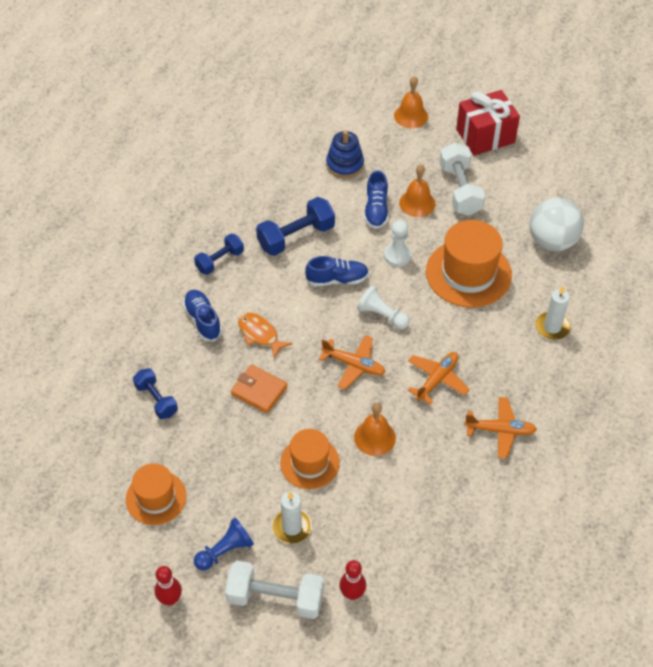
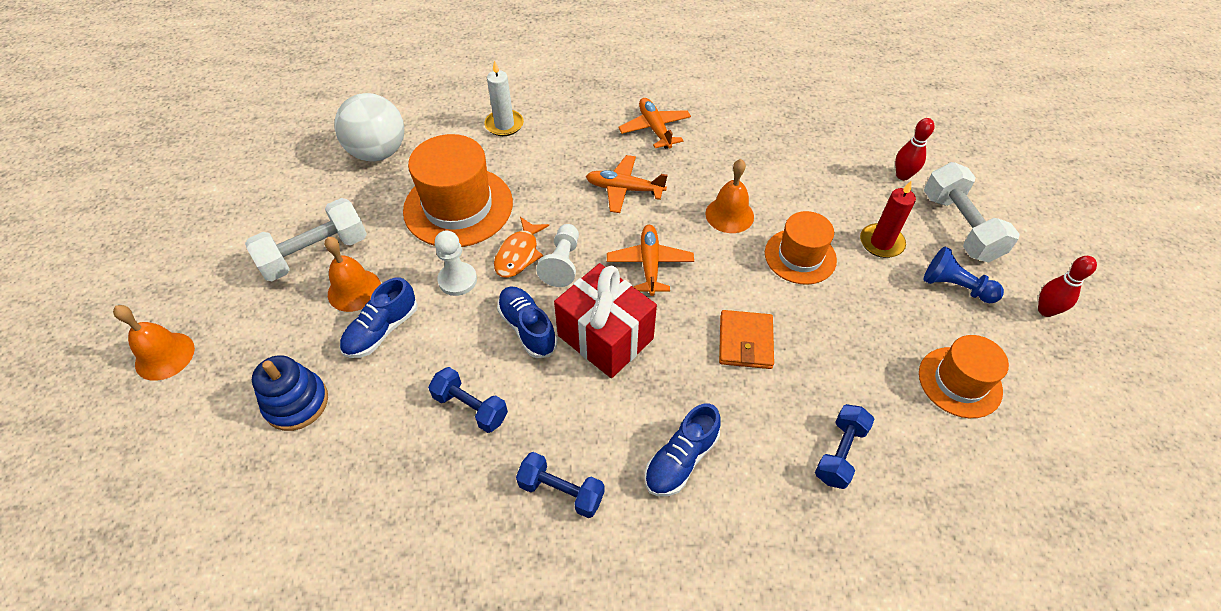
camera: 115 degrees left, 0 degrees up
(260, 334) = (663, 378): orange fish -> orange fish (519, 254)
(292, 527) = (881, 243): white candle -> red candle
(296, 237) = (470, 407): blue dumbbell -> blue dumbbell, size x0.64
(376, 210) = (382, 330): blue shoe -> blue shoe turned 150 degrees clockwise
(485, 136) = (200, 257): red gift -> red gift (605, 337)

